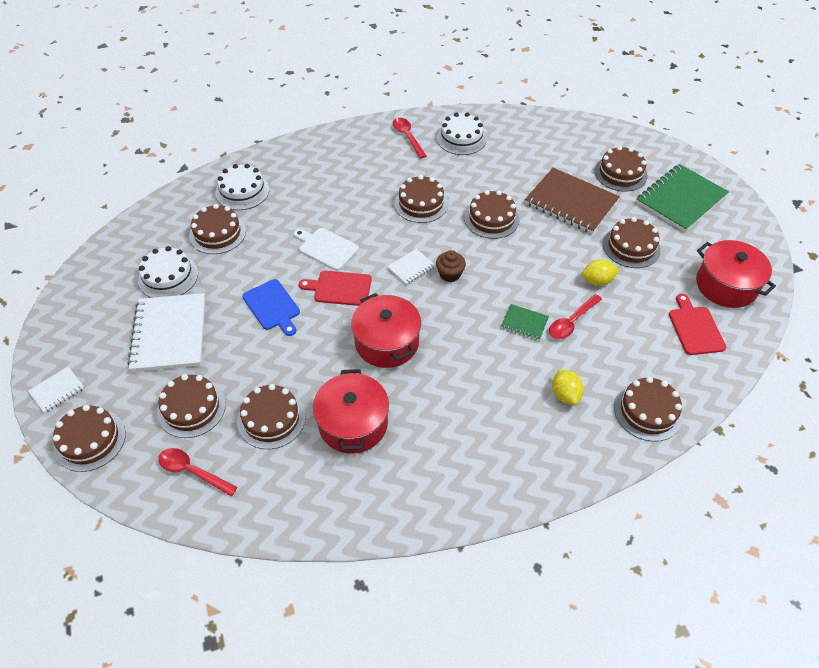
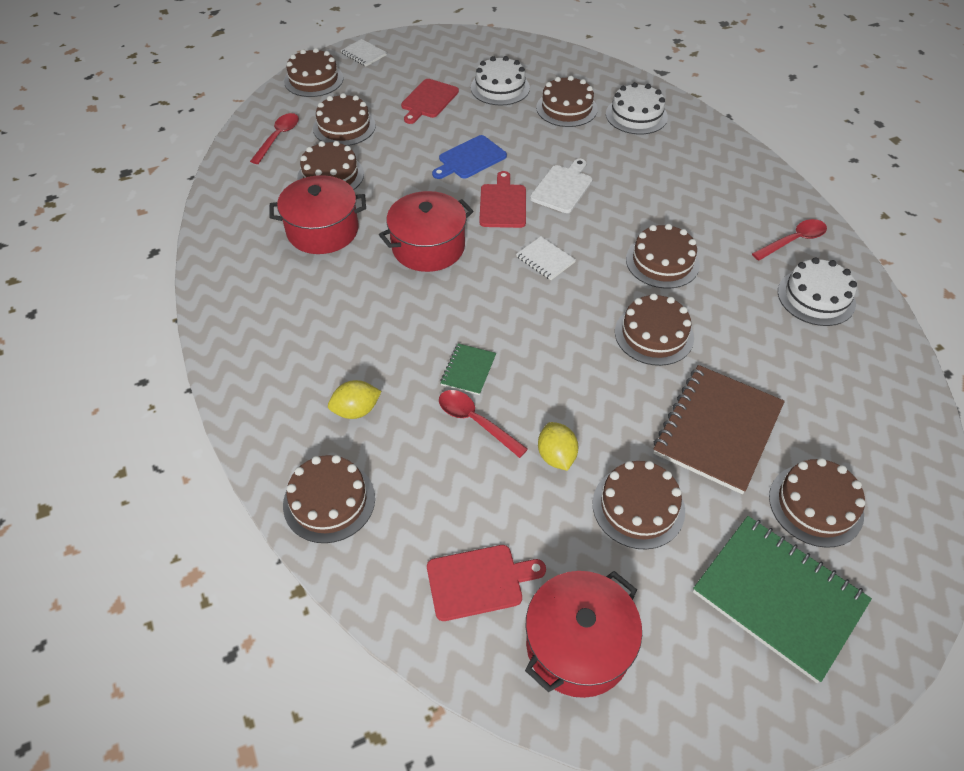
camera: 85 degrees right, 0 degrees up
(169, 334) = (428, 100): white notebook -> red cutting board
(450, 274) = (541, 295): brown cupcake -> none

